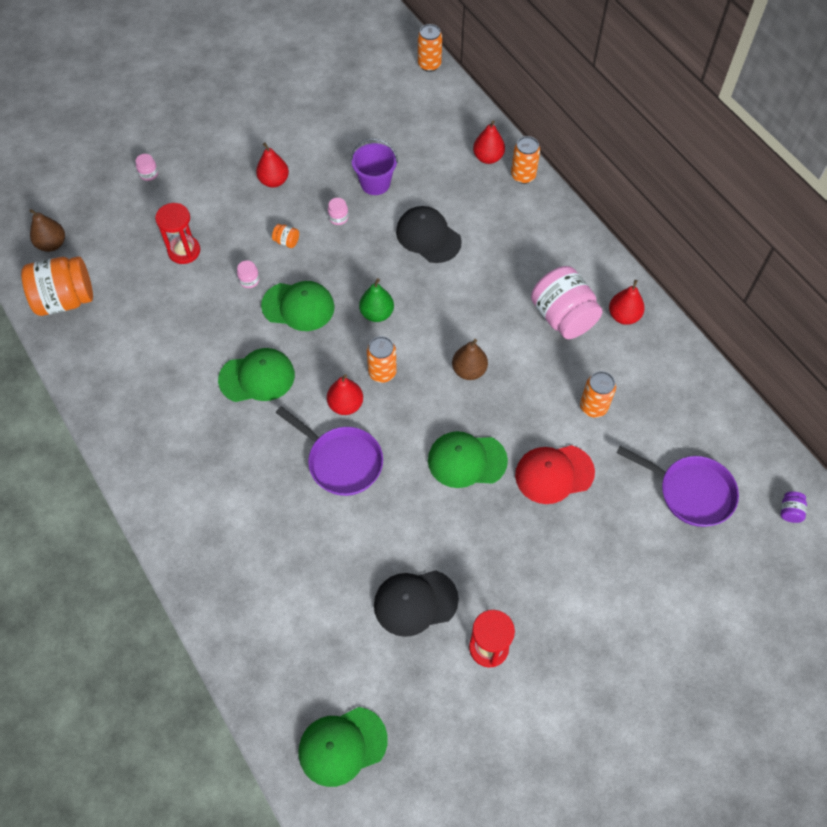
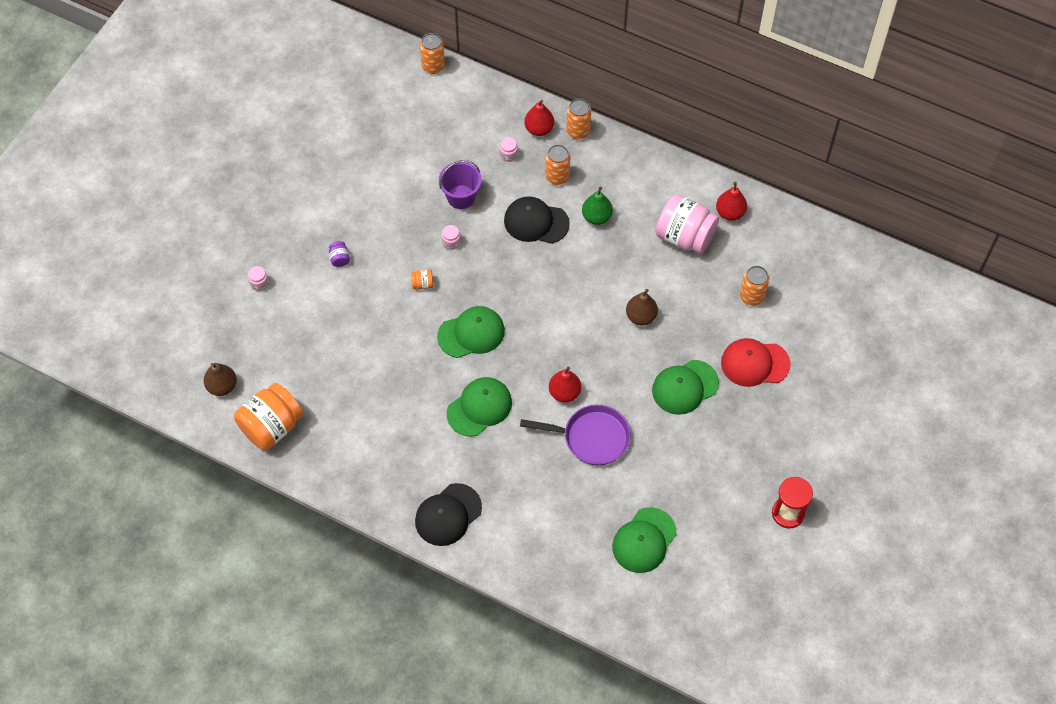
camera: 30 degrees left, 0 degrees up
(184, 251) = (342, 335): red hourglass -> none
(249, 280) = (415, 332): pink jar -> pink jar (508, 155)
(274, 181) = (373, 236): red pear -> none
(342, 746) = (731, 636): green cap -> green cap (644, 540)
(377, 313) = (538, 307): green pear -> green pear (596, 217)
(382, 372) = (575, 352): orange can -> orange can (557, 177)
(415, 602) = (716, 510): black cap -> black cap (448, 515)
(554, 474) = (755, 363): red cap -> red cap turned 45 degrees clockwise
(691, 492) = (859, 325): purple pan -> none
(789, 511) = (935, 303): purple jar -> purple jar (339, 259)

